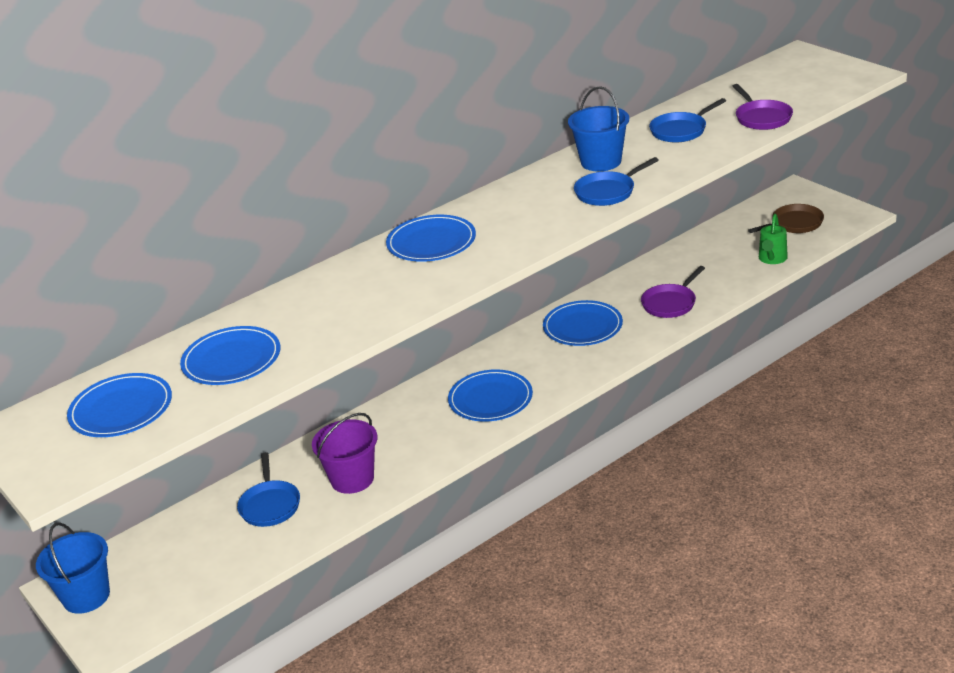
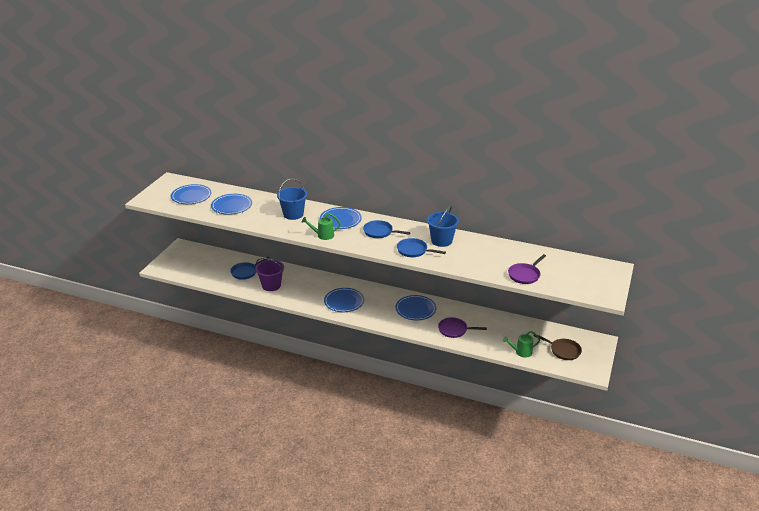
camera: 55 degrees right, 0 degrees up
(86, 596) = (179, 253): blue bucket -> blue bucket (293, 214)
(466, 271) = (323, 235): none -> green watering can
(681, 130) = (491, 254): blue pan -> blue pan (380, 232)

